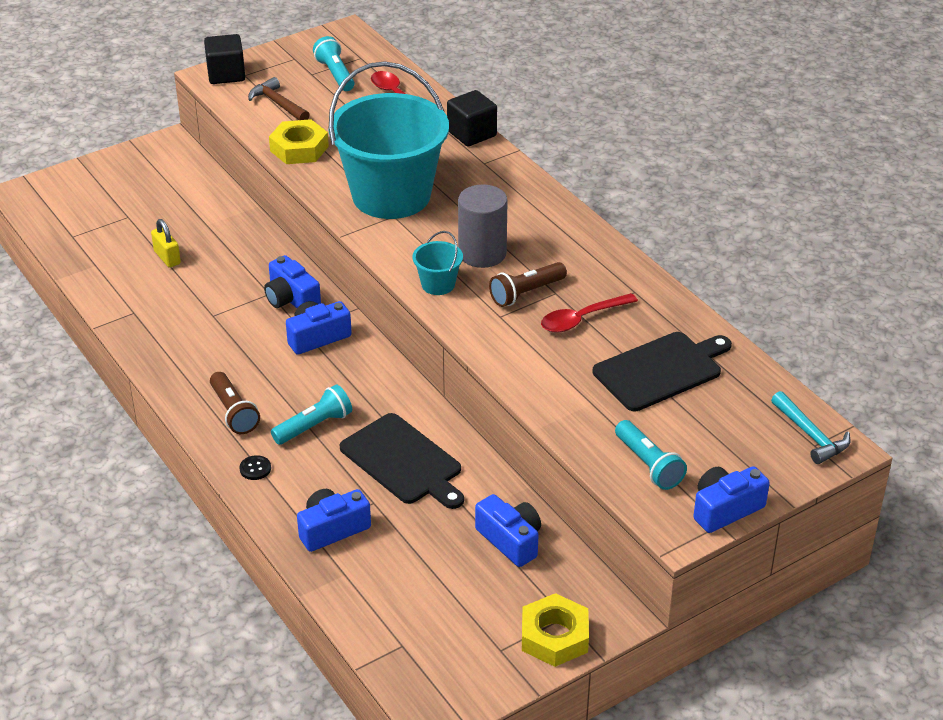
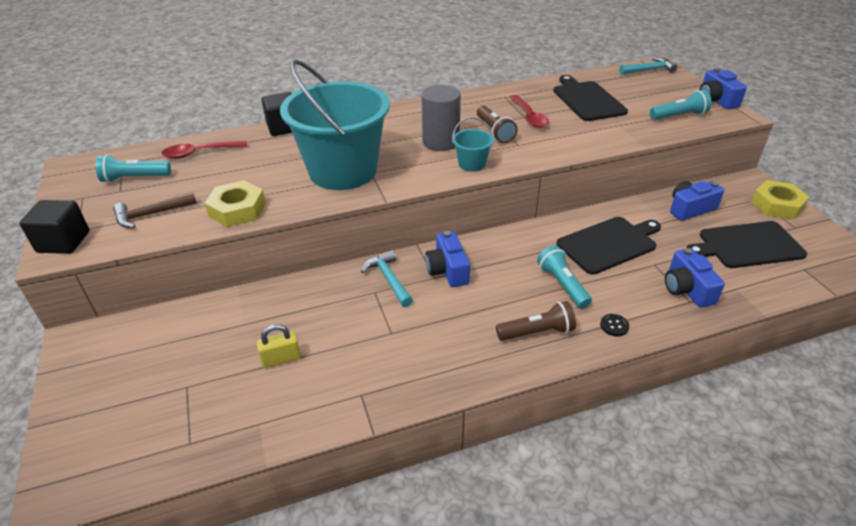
camera: 75 degrees left, 0 degrees up
(291, 299) = (389, 279): blue camera -> turquoise hammer
(439, 593) = (747, 245): none -> black cutting board

